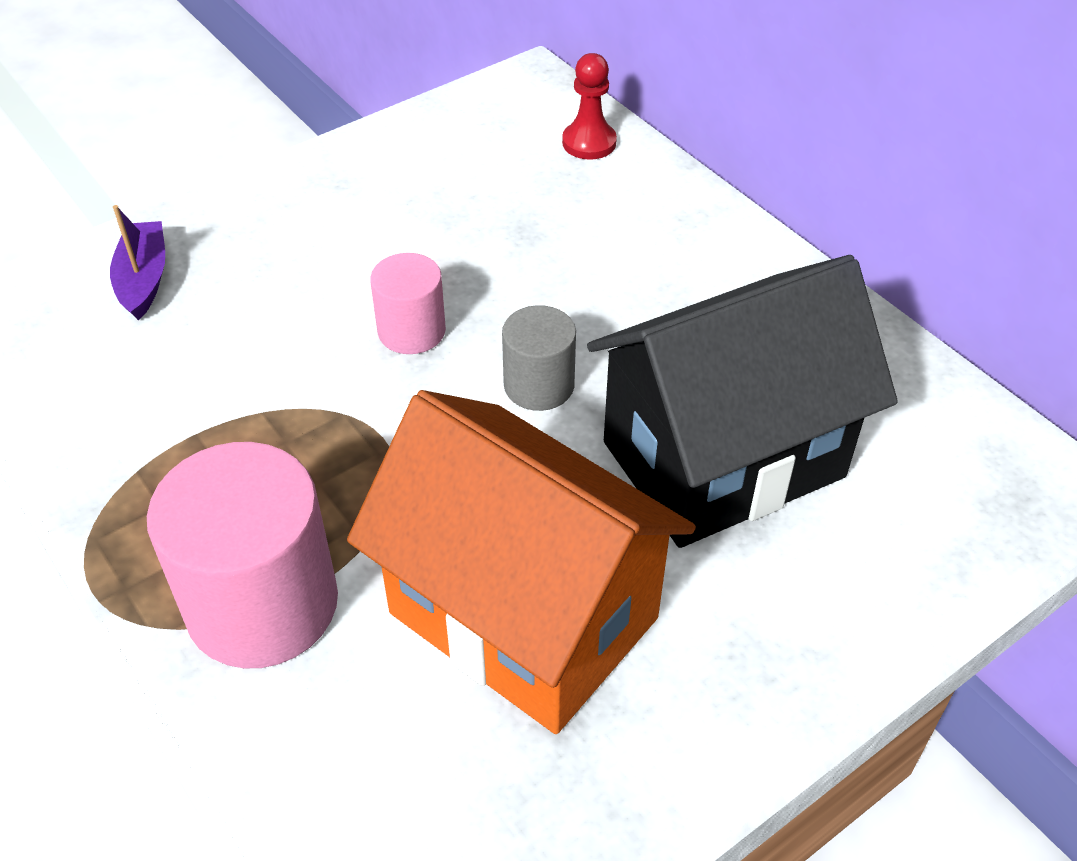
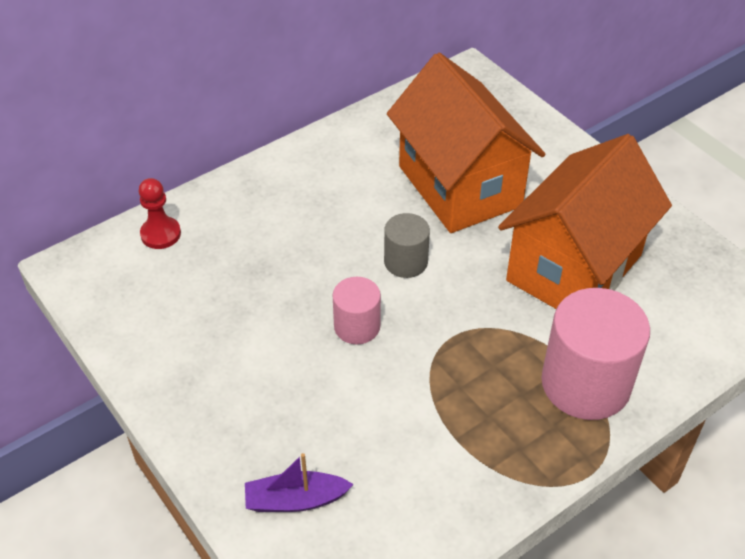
camera: 90 degrees left, 0 degrees up
(723, 460) = (459, 186): black house -> orange house

